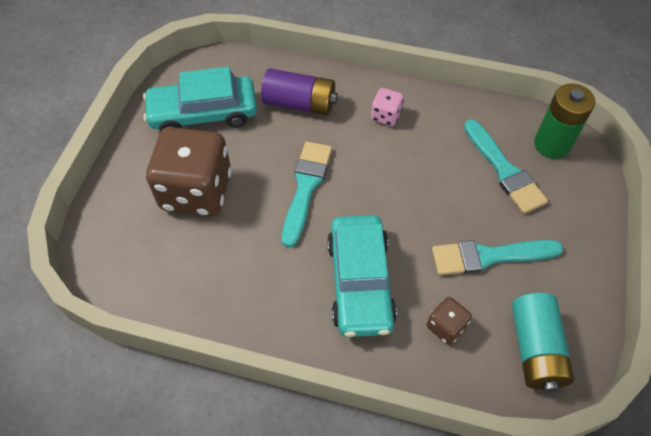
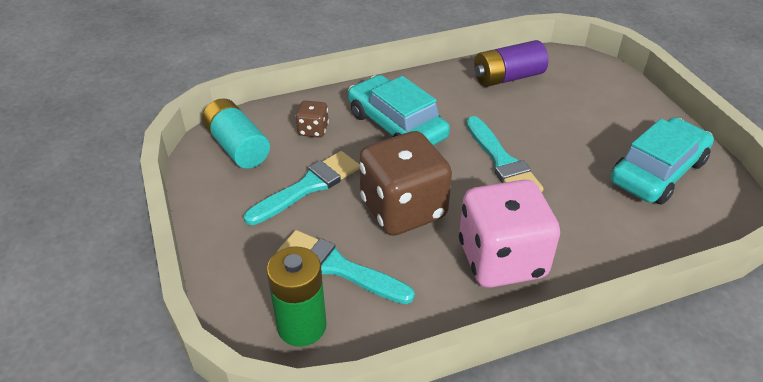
camera: 145 degrees right, 15 degrees down
(196, 191) = (577, 119): brown dice -> brown dice (403, 209)
(300, 103) = (594, 226): purple battery -> purple battery (508, 77)
(385, 116) = (502, 259): pink dice -> pink dice, size x2.27

